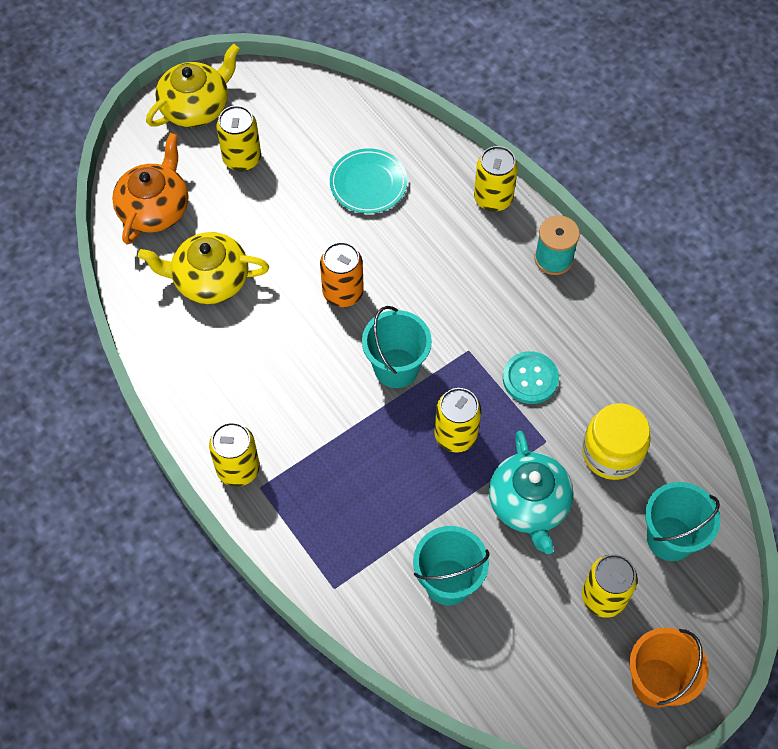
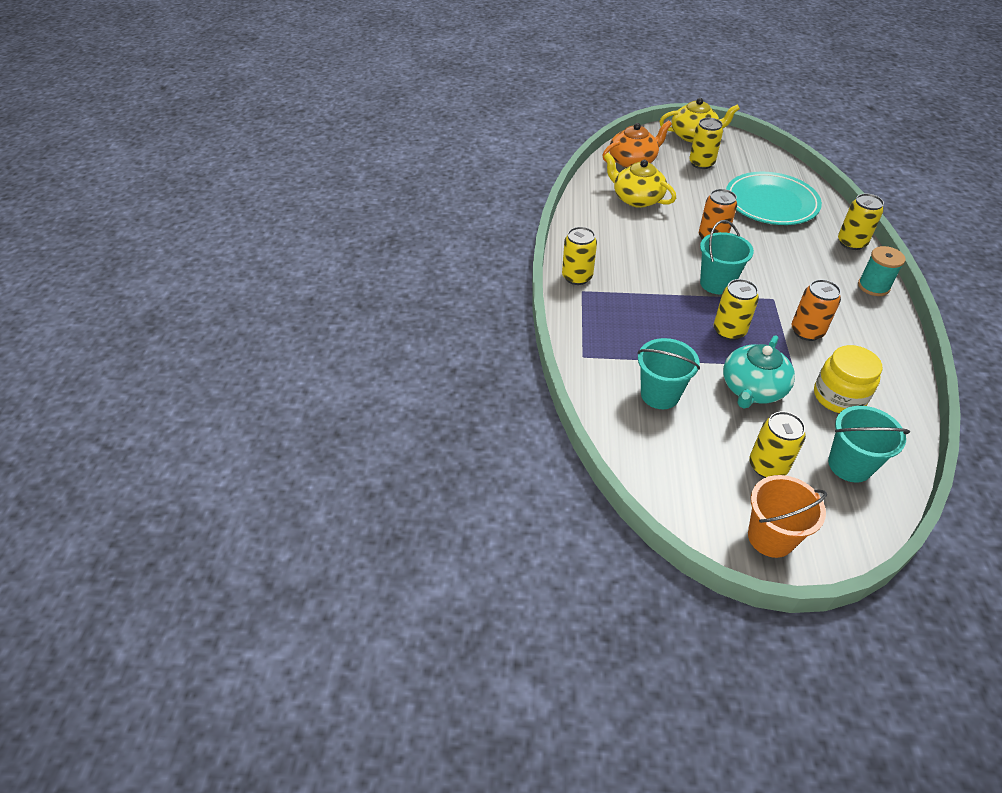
camera: 40 degrees right, 15 degrees down
(368, 183) = (771, 203): turquoise plate -> turquoise plate, size x1.68
(530, 379) = (807, 331): turquoise button -> orange can

